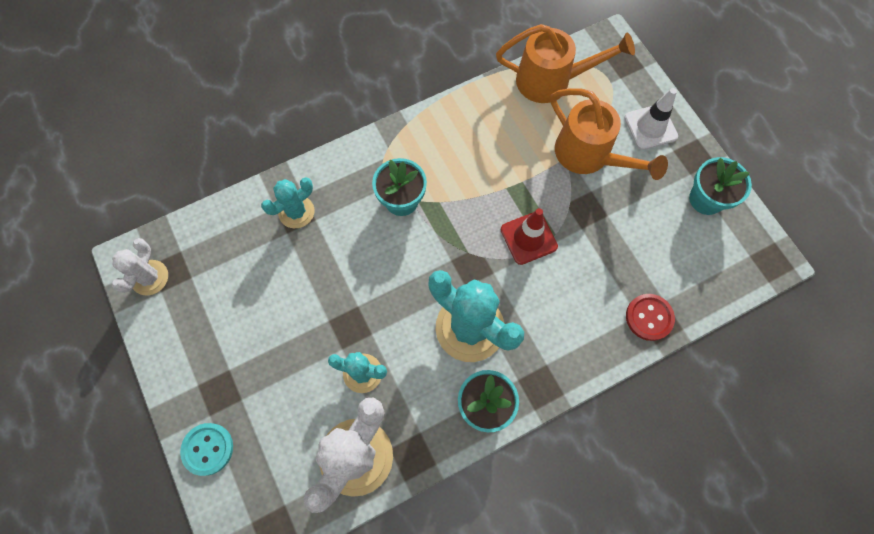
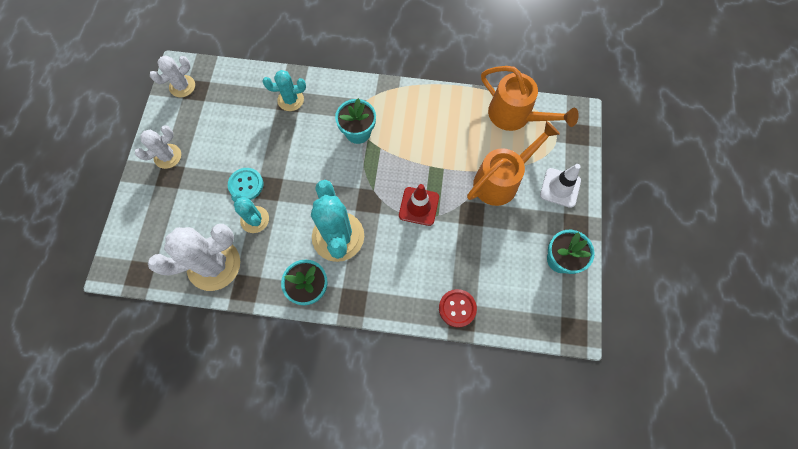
camera: 35 degrees right, 0 degrees up
(198, 371) = (167, 156): none -> white cactus
(208, 449) = (140, 203): turquoise button -> turquoise button (246, 185)
(589, 156) = (501, 180): orange watering can -> orange watering can turned 120 degrees counterclockwise

